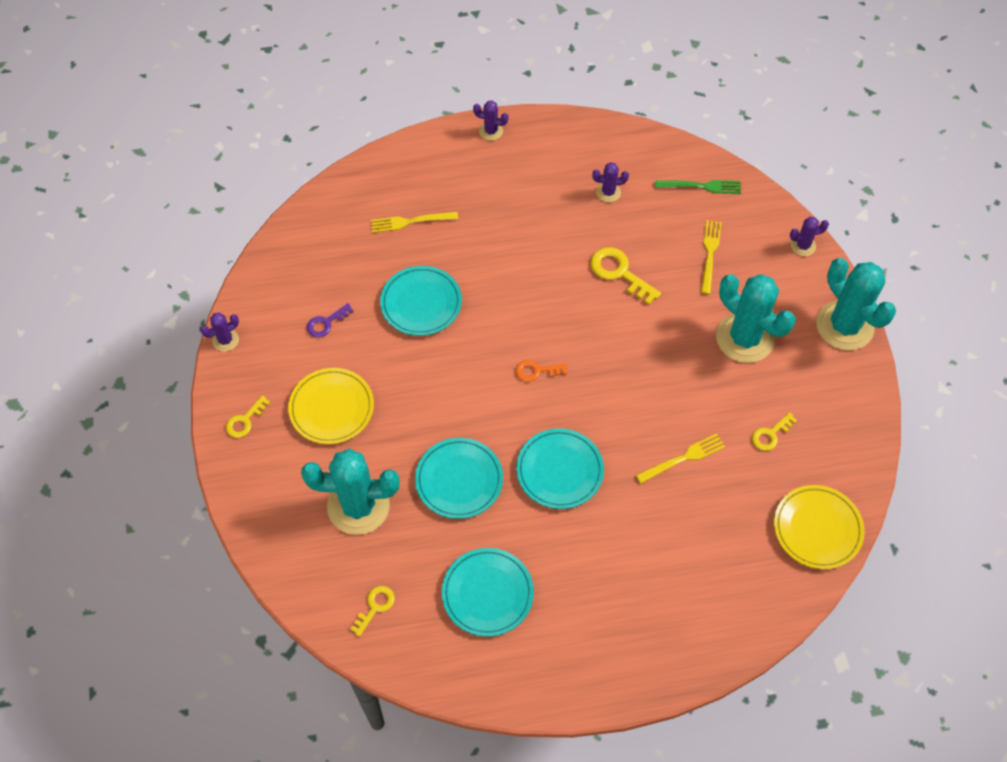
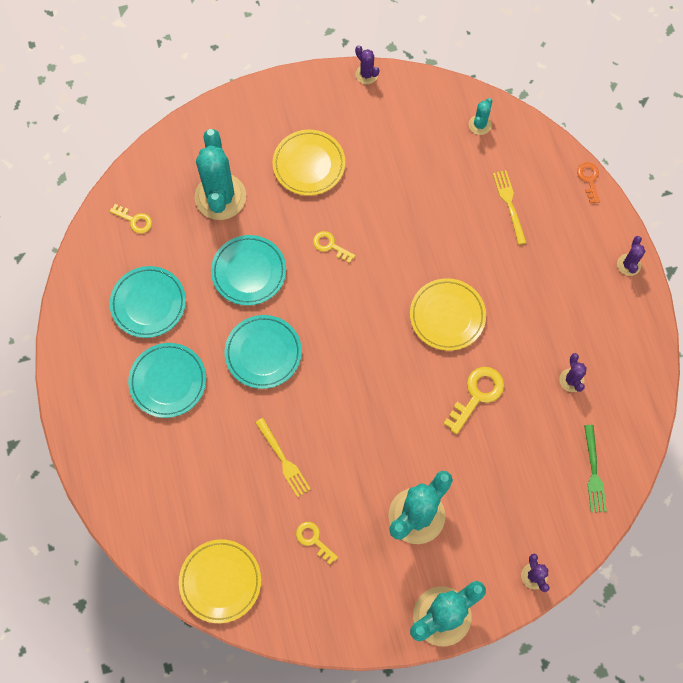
camera: 85 degrees right, 10 degrees up
(245, 421) = (291, 101): yellow key -> yellow key (330, 245)
(312, 238) = (480, 125): none -> turquoise cactus
(326, 323) = (392, 149): purple key -> none
(421, 303) = (421, 223): turquoise plate -> turquoise plate (168, 381)
(531, 290) = (447, 316): none -> yellow plate
(536, 371) = (361, 326): orange key -> orange key (589, 179)
(710, 253) = (511, 481): yellow fork -> none

